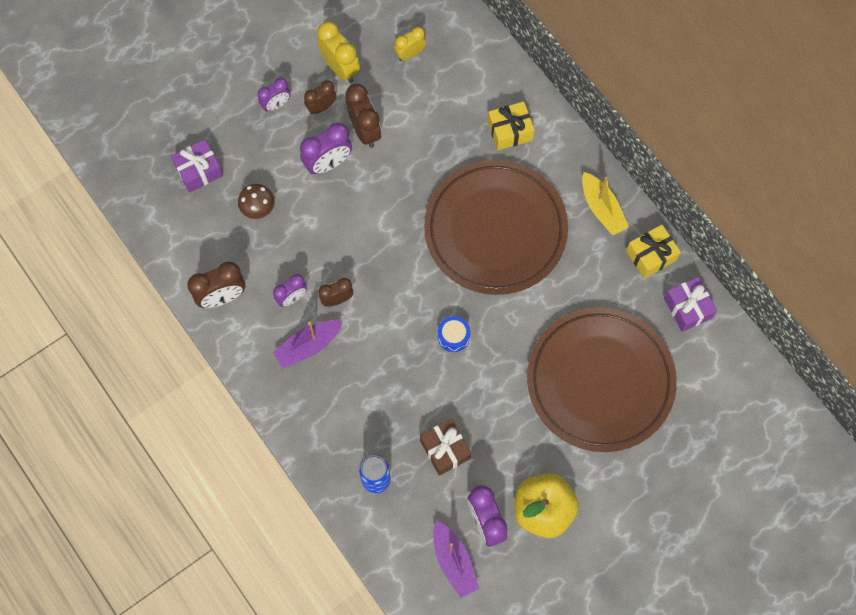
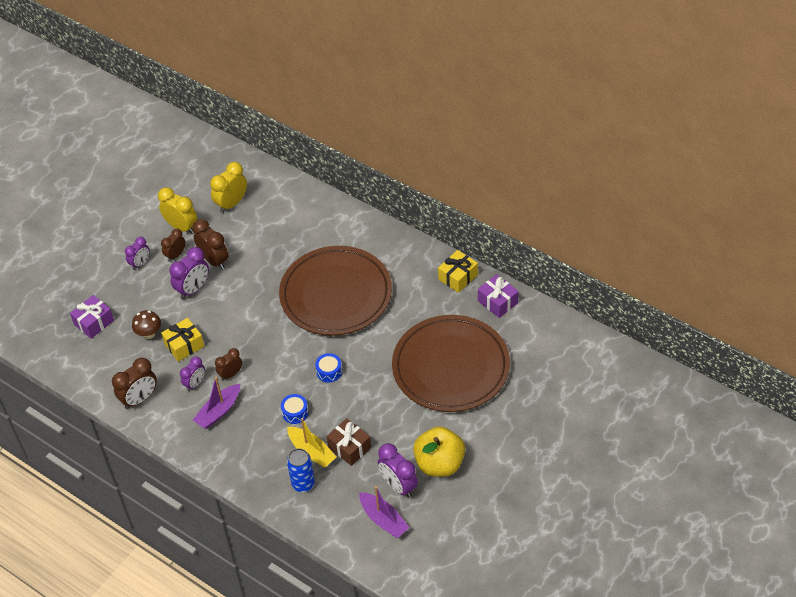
camera: 15 degrees left, 20 degrees down
(396, 379) = (295, 412): none -> blue drum
(410, 54) = (232, 203): yellow clock -> yellow clock, size x1.56
(510, 131) = (324, 230): yellow gift -> yellow gift (184, 345)
(602, 209) = (410, 258): yellow boat -> yellow boat (311, 451)

